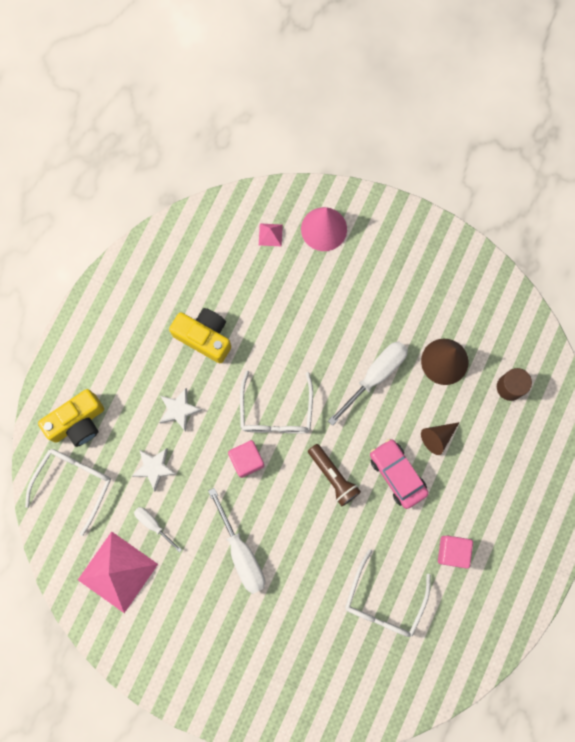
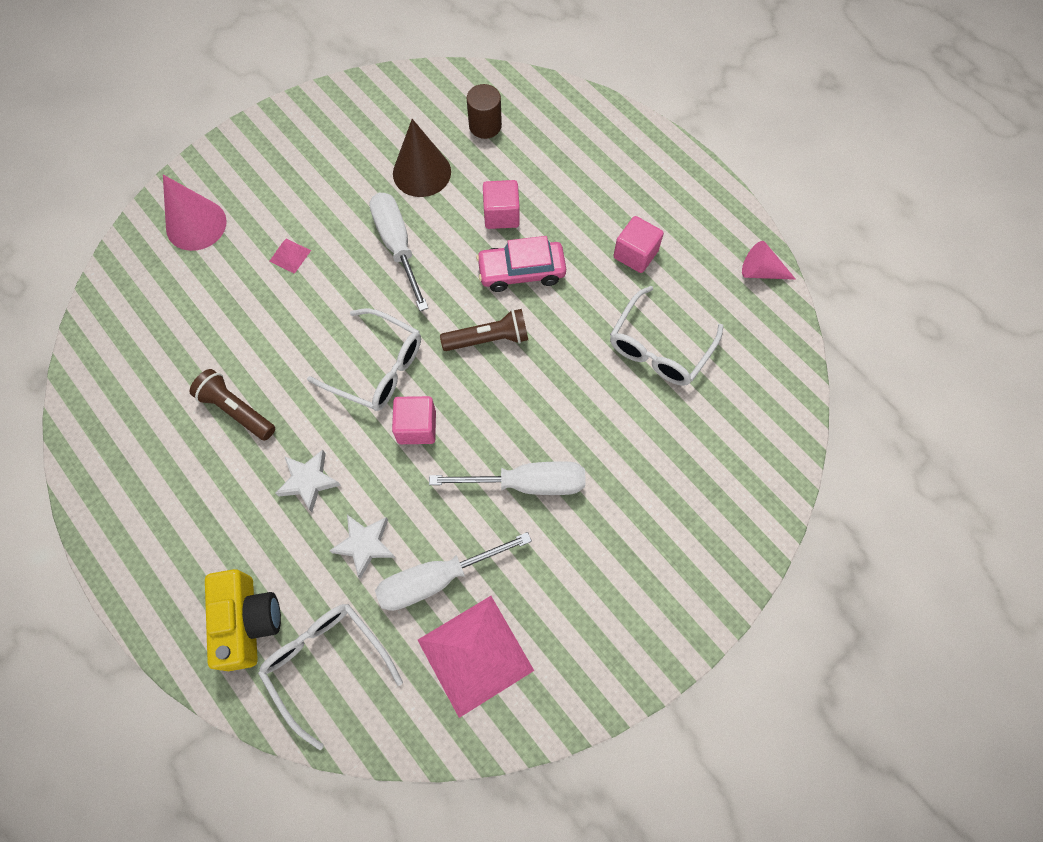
camera: 65 degrees left, 10 degrees down
(153, 525) = (437, 578): white screwdriver -> white screwdriver, size x1.81
(204, 337) = (236, 410): yellow camera -> brown flashlight
(270, 234) = (163, 282): pink pyramid -> pink pyramid (290, 255)
(384, 601) = (659, 347): white glasses -> white glasses turned 75 degrees clockwise
(437, 437) = (501, 215): brown cone -> pink cube
(484, 652) = (761, 271): none -> pink cone

